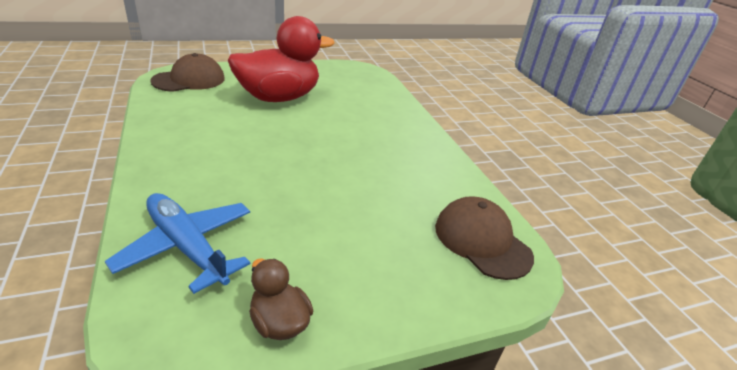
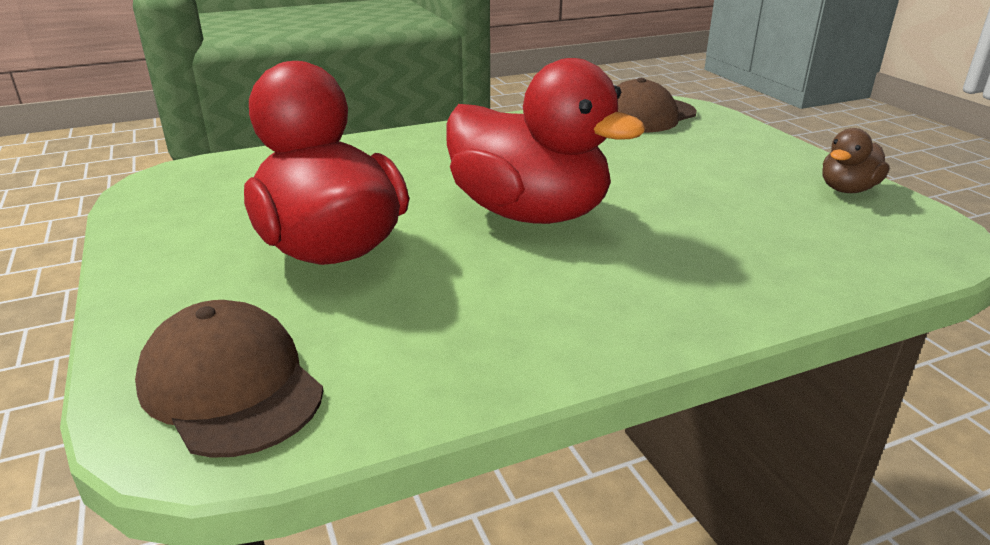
camera: 90 degrees left, 5 degrees down
(187, 246) = (810, 252): blue plane -> none
(293, 149) = (529, 213): none -> red duck

